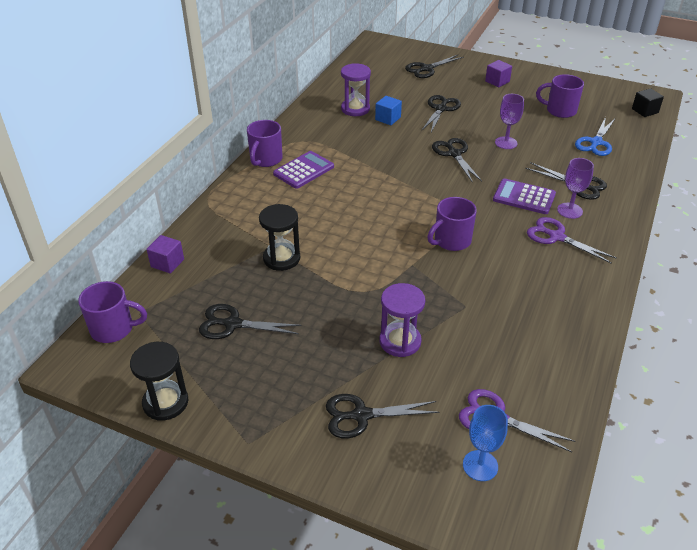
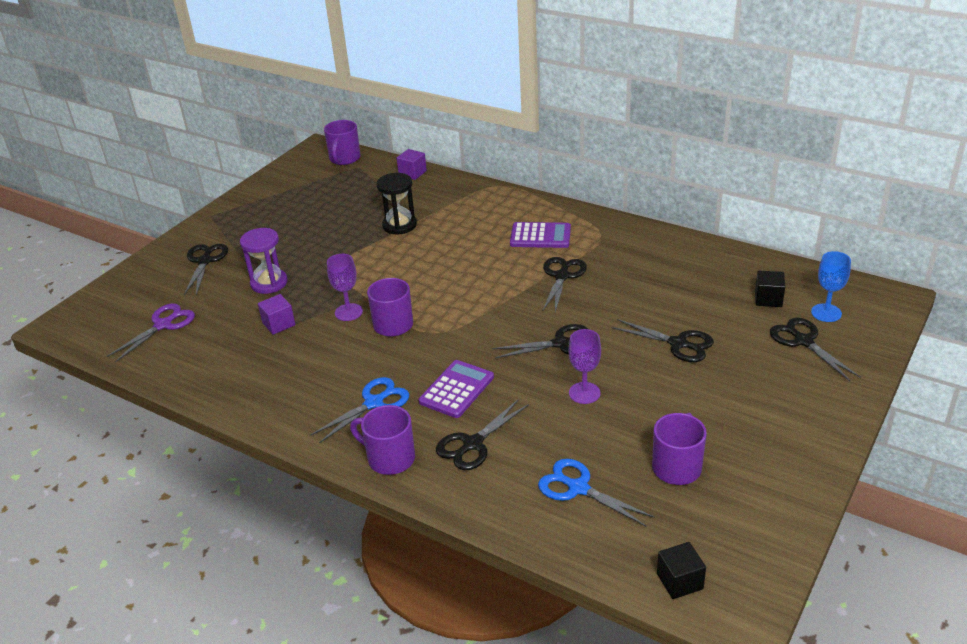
camera: 100 degrees right, 5 degrees down
(165, 402) = (263, 184): black hourglass -> none
(232, 324) = (327, 205): black scissors -> black scissors (562, 276)
(265, 159) = (564, 213): purple mug -> purple mug (389, 458)
(303, 170) = (540, 236): purple calculator -> purple calculator turned 45 degrees counterclockwise
(355, 109) = (675, 273): purple hourglass -> none
(383, 77) = (768, 299): none -> black cube
(388, 118) = (651, 297): blue cube -> none
(480, 465) = (128, 312): blue goblet -> blue goblet (826, 313)
(497, 81) = (771, 411): purple cube -> purple cube (278, 324)
(556, 237) = (374, 403): purple scissors -> blue scissors
(569, 210) = (420, 424): purple goblet -> purple goblet (348, 312)

